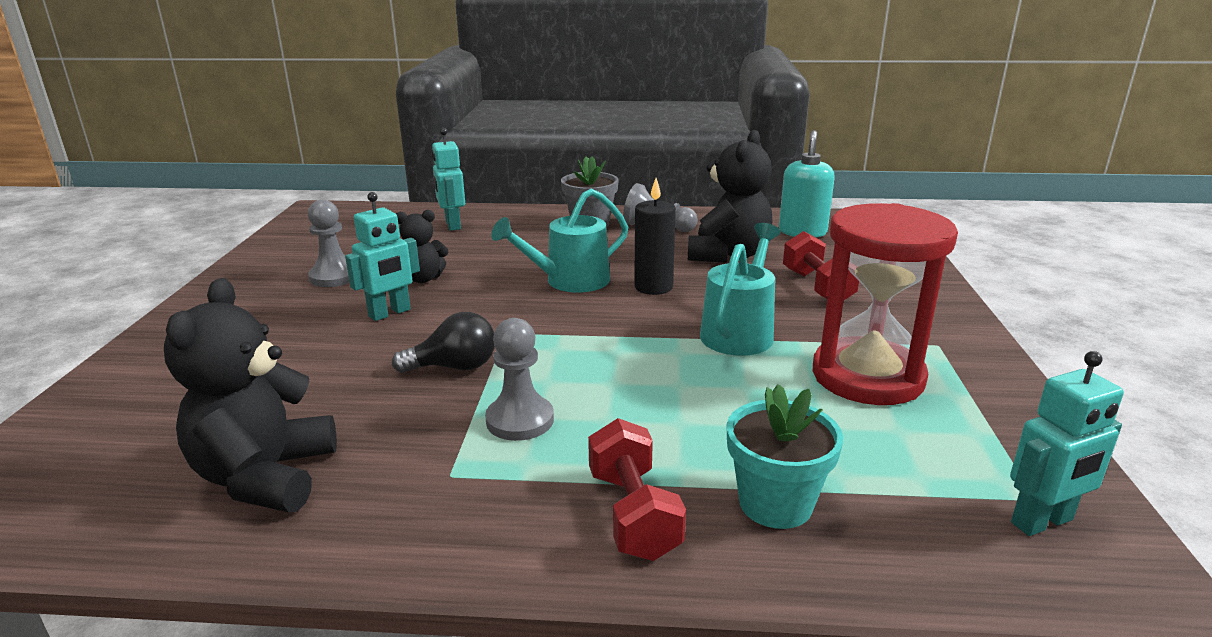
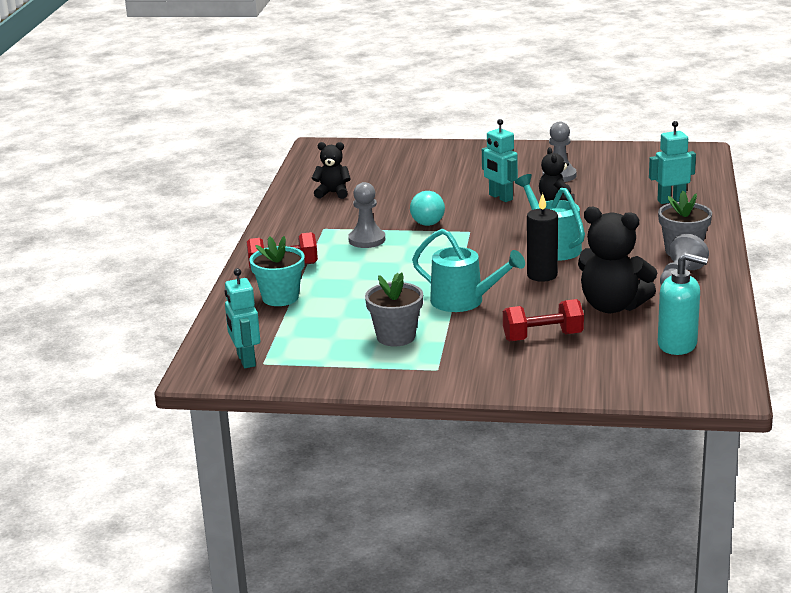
camera: 95 degrees right, 0 degrees up
(266, 477) = (333, 193): black teddy bear -> black teddy bear, size x0.57
(454, 367) = (426, 220): black light bulb -> turquoise light bulb
(867, 376) = (396, 337): red hourglass -> grey flower pot

